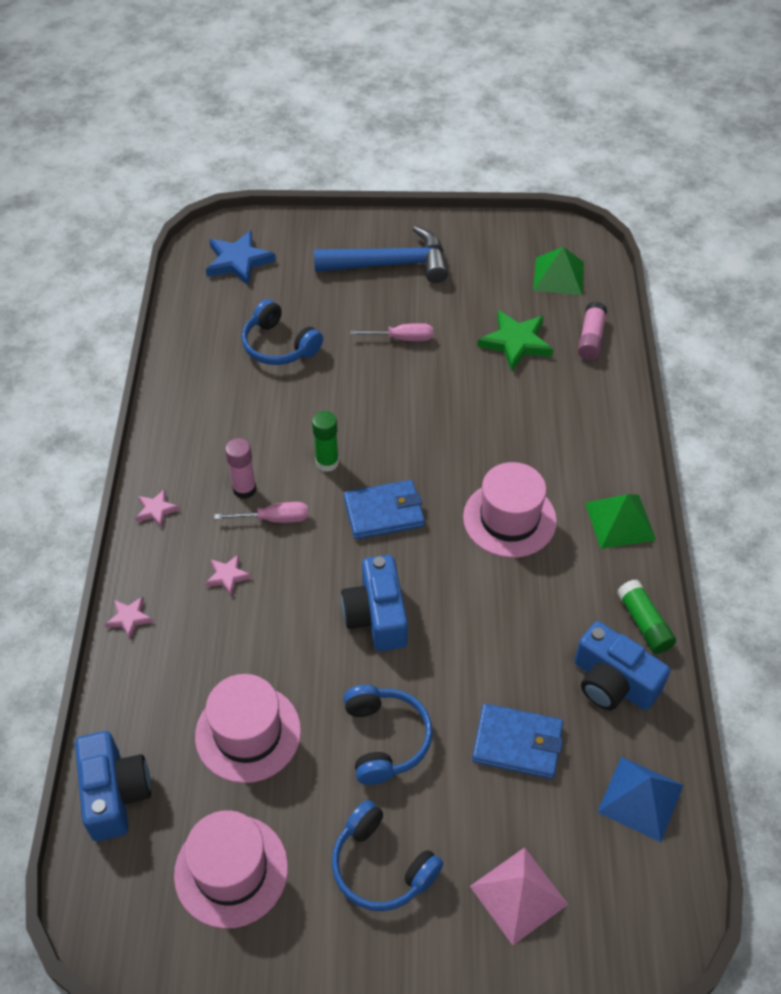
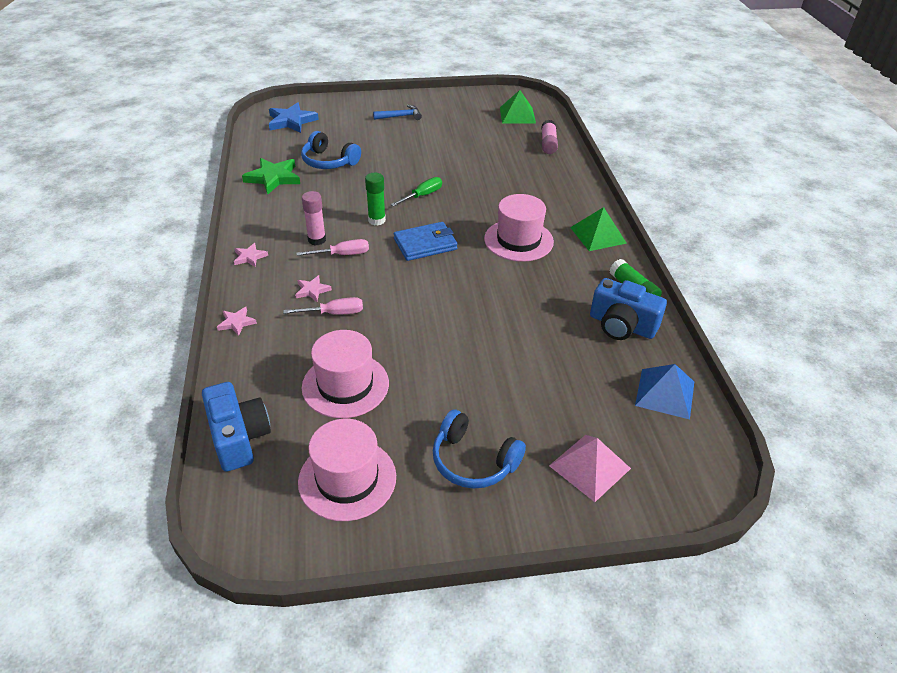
camera: 10 degrees left, 10 degrees down
(376, 616) = (433, 303): blue camera -> none
(386, 739) = (457, 377): blue headphones -> none
(391, 264) = (400, 116): blue hammer -> blue hammer, size x0.51
(395, 423) = (422, 195): none -> green screwdriver
(402, 338) = (417, 152): pink screwdriver -> pink screwdriver (334, 313)
(516, 342) = (497, 149): green star -> green star (273, 178)
(517, 743) = (561, 369): blue wallet -> none

